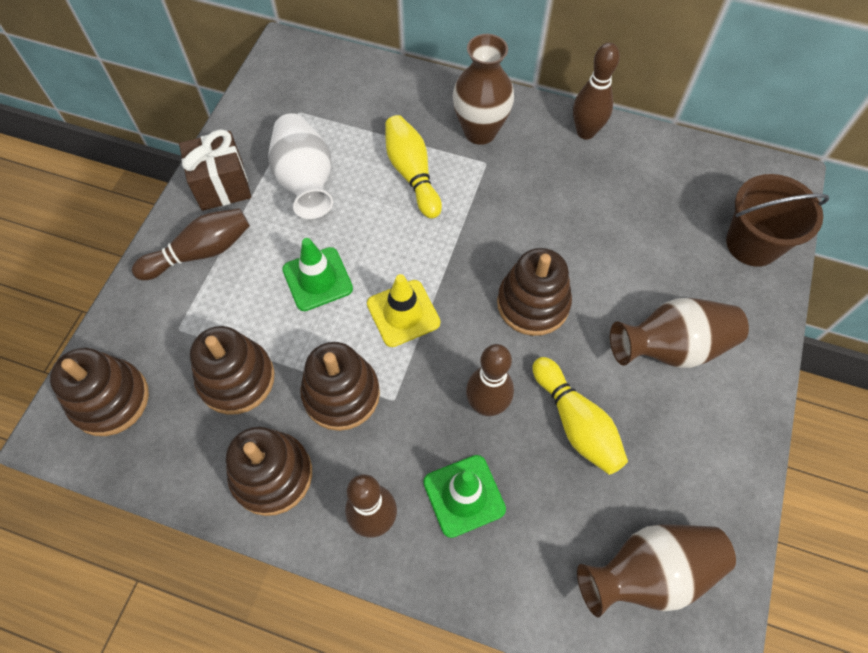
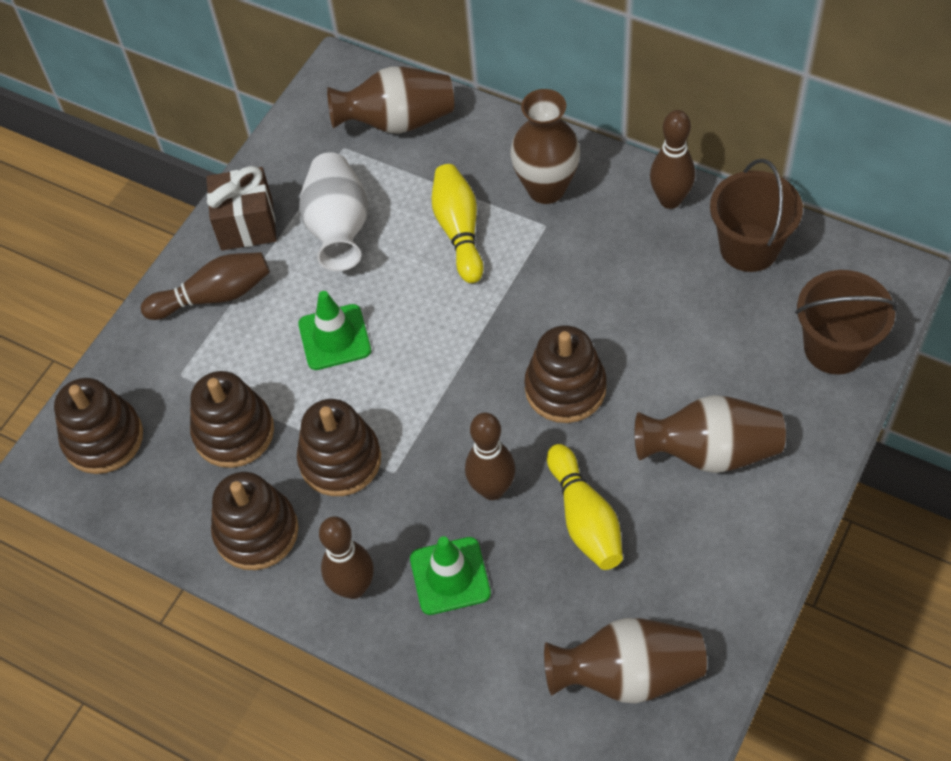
camera: 15 degrees right, 5 degrees down
(342, 86) = (397, 121): none -> brown vase
(403, 313) = (421, 383): yellow traffic cone -> none
(660, 166) = (749, 247): none -> brown bucket

